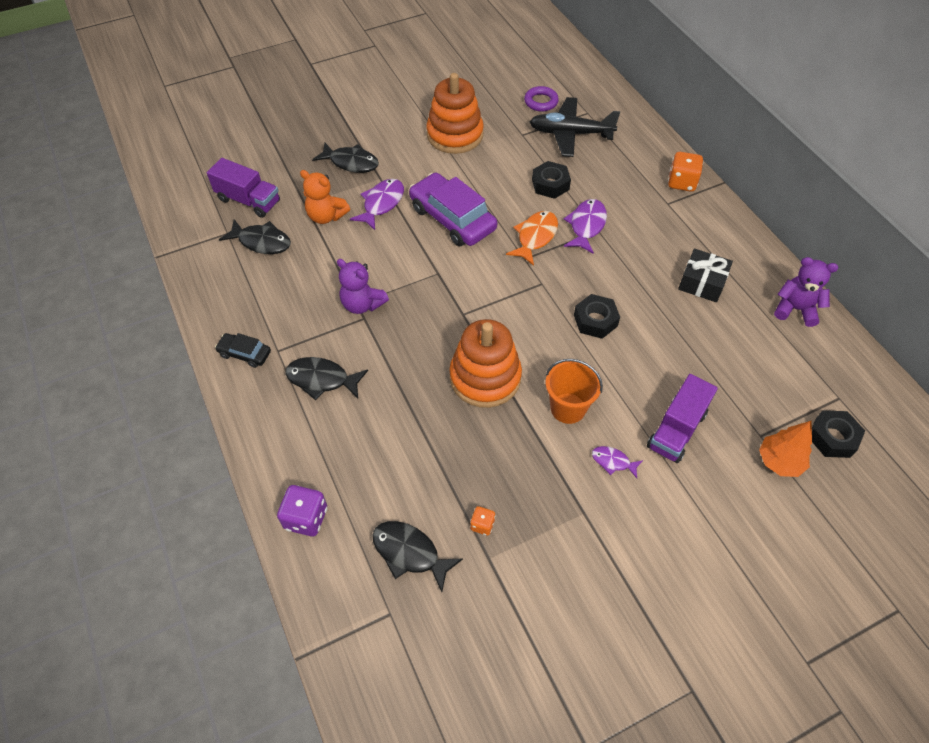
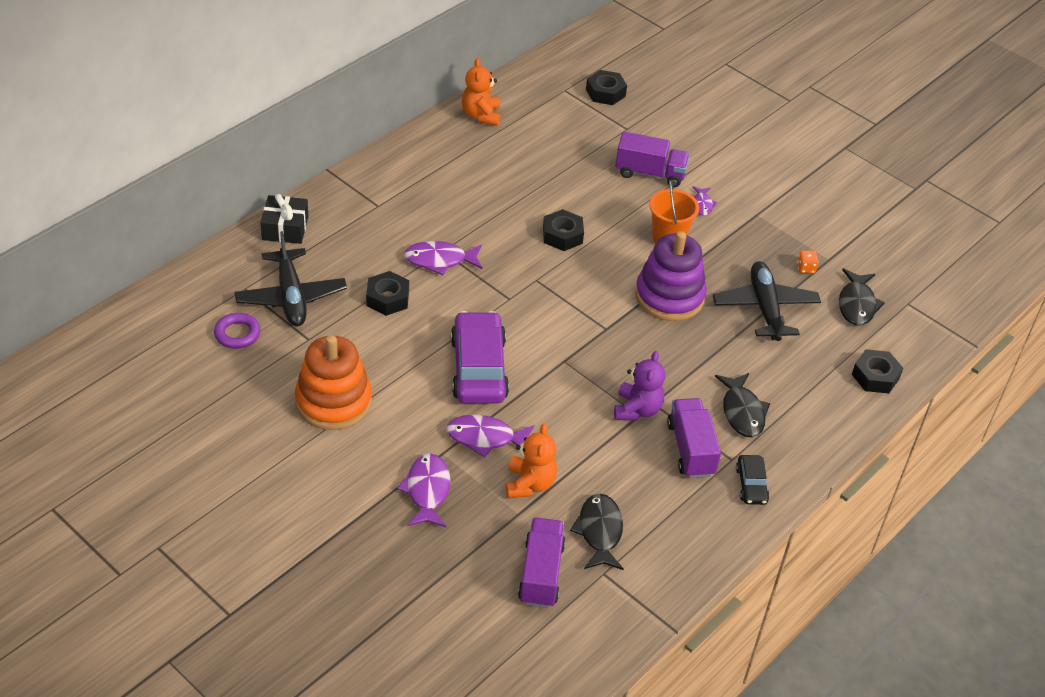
camera: 115 degrees left, 10 degrees down
(303, 326) = (690, 449): none -> purple truck
(306, 518) = (875, 376): purple dice -> black nut
(351, 162) = (427, 491): black fish -> purple fish
(439, 456) = (765, 308): none -> black plane
(452, 218) = (479, 368): purple car -> purple car turned 150 degrees clockwise
(485, 377) = (669, 296): orange stacking toy -> purple stacking toy
(535, 237) = (475, 296): orange fish -> none
(682, 182) = (340, 198): orange dice -> none
(702, 282) = (478, 172): black gift -> black gift (285, 228)
(779, 462) = (644, 118): orange tree -> none
(795, 309) = (481, 115): purple teddy bear -> orange teddy bear

